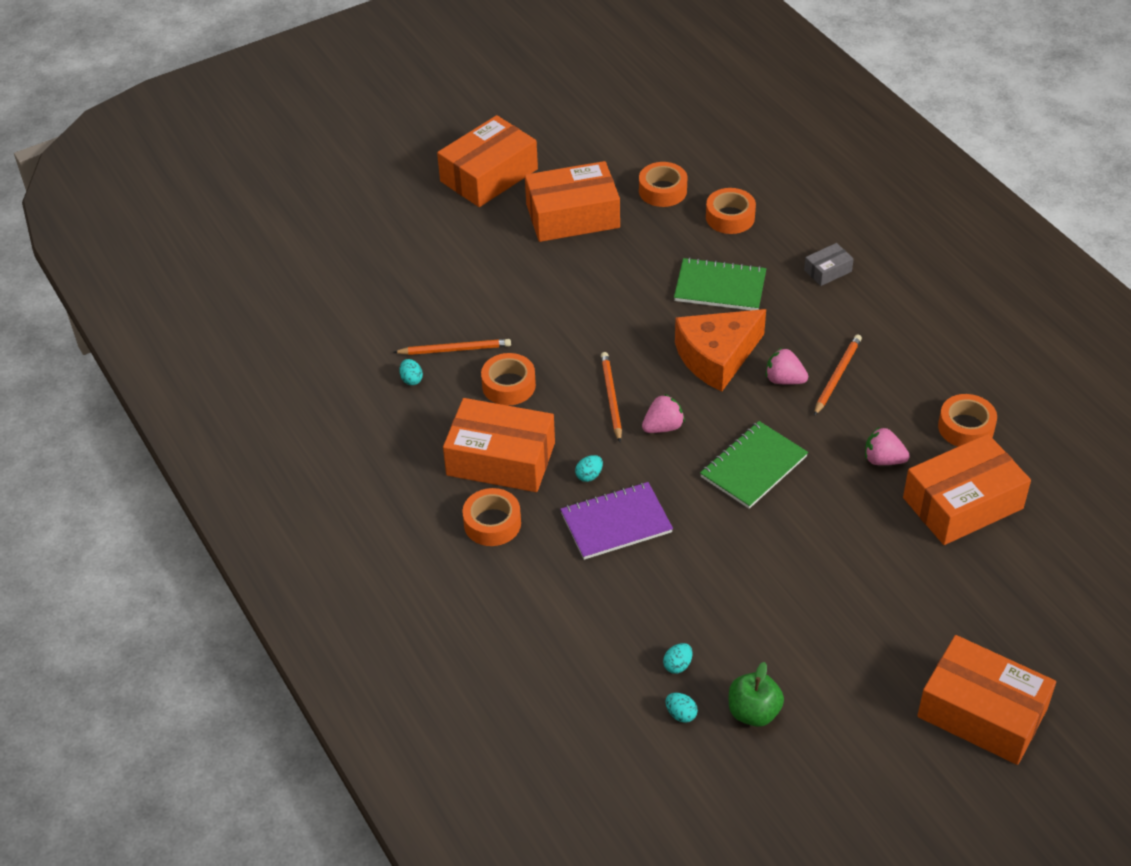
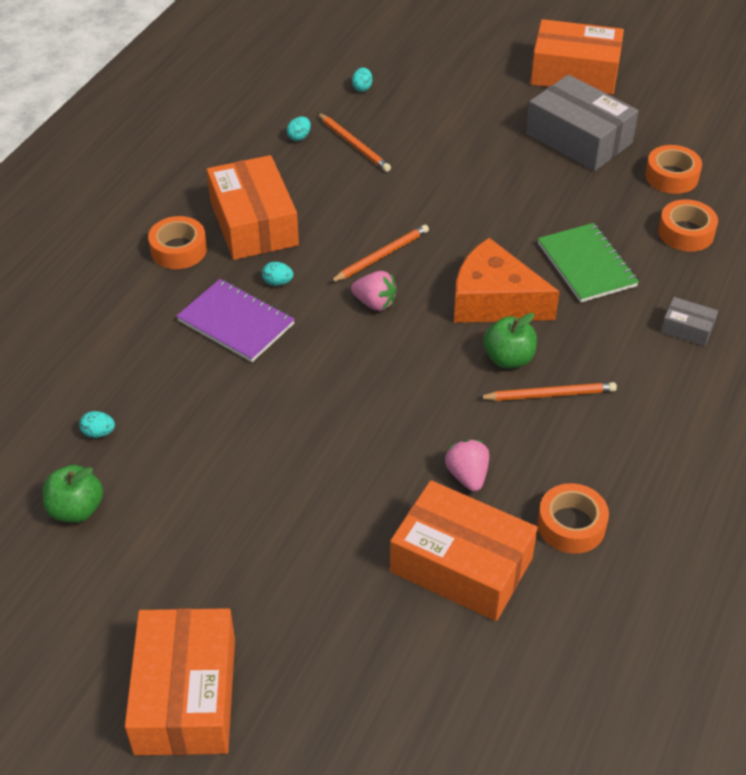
camera: 55 degrees right, 0 degrees up
(508, 385) = (341, 191): orange tape -> none
(572, 216) = (579, 138): orange box -> grey box
(681, 714) = (44, 459): turquoise egg -> turquoise egg (362, 88)
(753, 467) = (377, 384): green notebook -> none
(784, 380) = (508, 359): pink strawberry -> green apple

